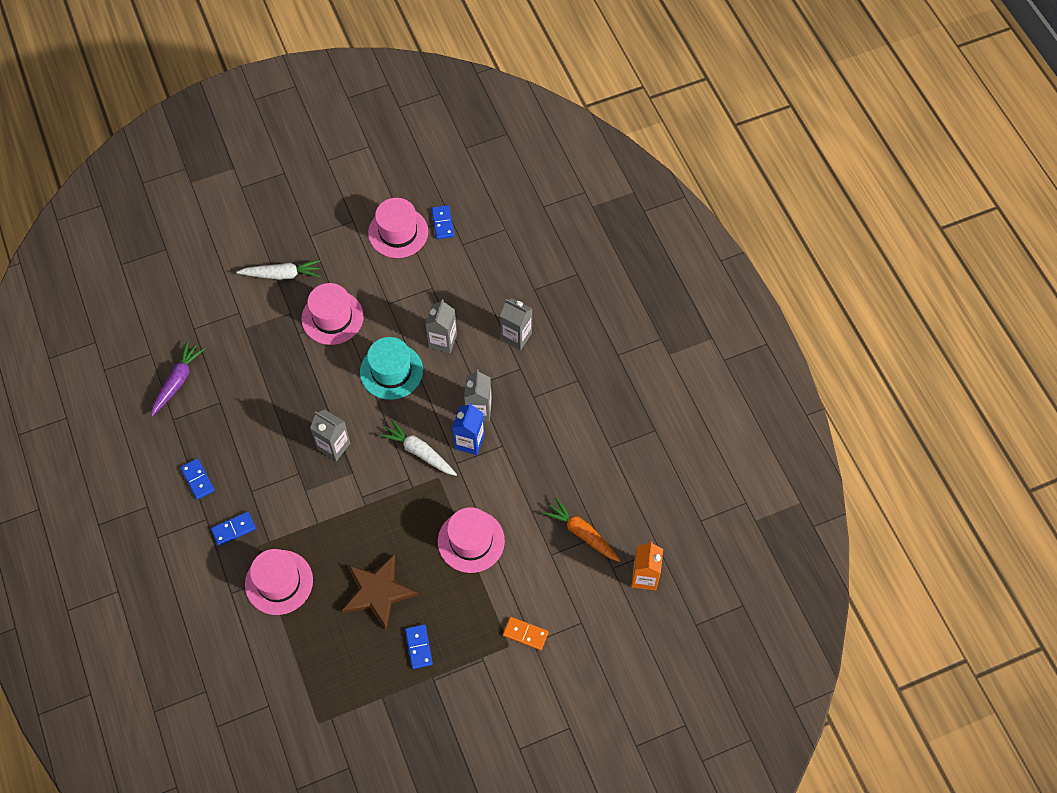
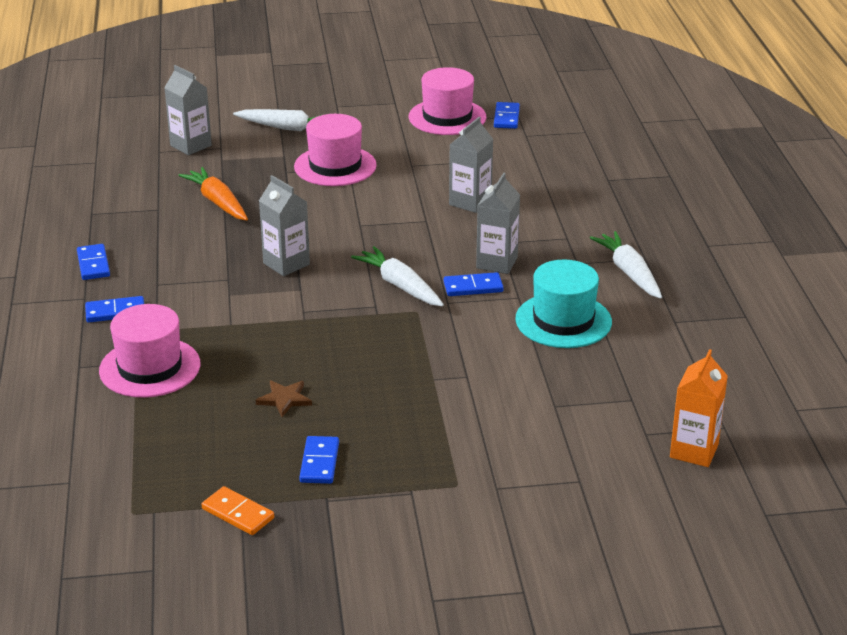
camera: 15 degrees right, 30 degrees down
(177, 381) = (115, 186): purple carrot -> none
(378, 592) = (284, 399): brown star -> brown star, size x0.48
(391, 371) = (392, 216): turquoise hat -> turquoise hat (563, 321)
(469, 442) = (473, 287): blue carton -> blue domino
(471, 541) = (440, 374): pink hat -> none
(516, 336) = (571, 212): grey carton -> grey carton (191, 145)
(525, 634) = (487, 477): orange domino -> orange domino (238, 514)
(570, 400) = (629, 273): none -> white carrot
(582, 533) = (608, 393): orange carrot -> orange carrot (217, 202)

